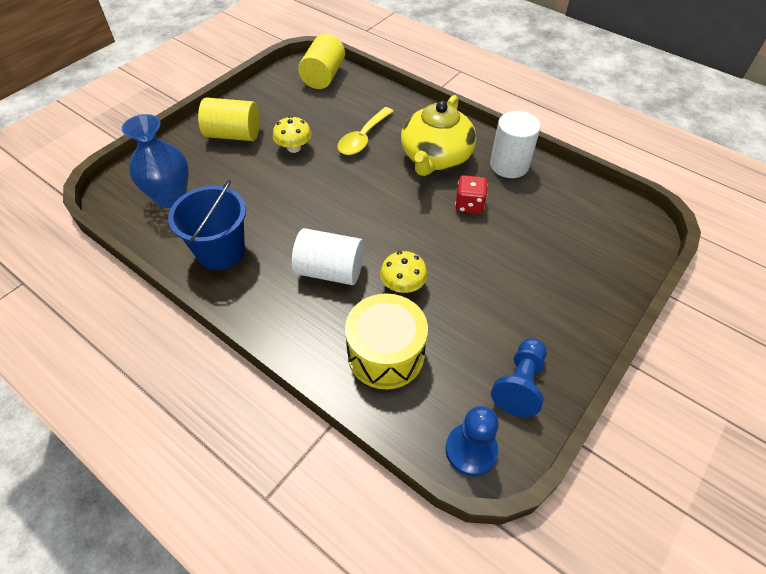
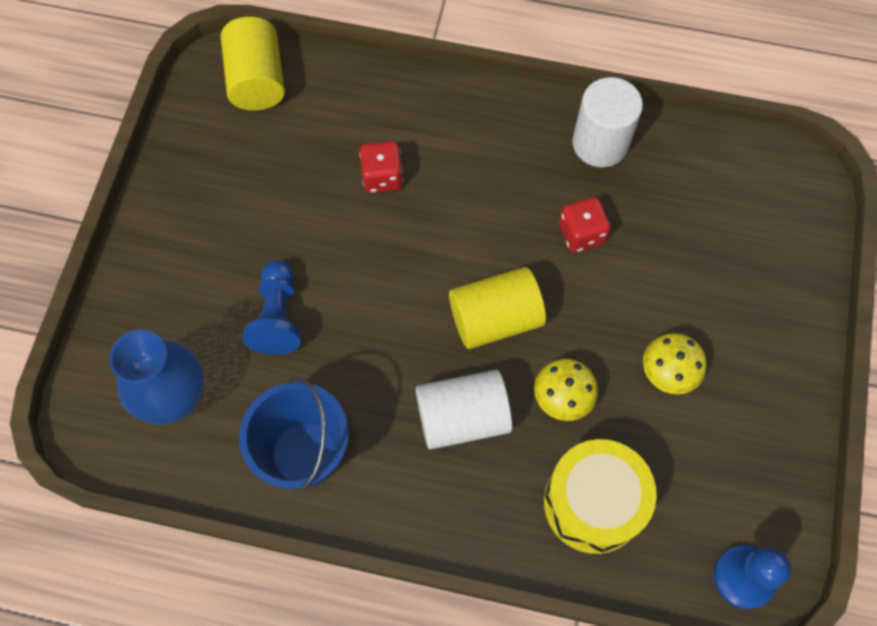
camera: 25 degrees left, 15 degrees up
(233, 135) = (193, 249): yellow cylinder -> yellow cylinder (495, 319)
(294, 148) = (295, 236): yellow mushroom -> yellow mushroom (668, 372)
(363, 138) = (382, 177): yellow spoon -> red dice
(435, 157) = (498, 171): yellow teapot -> none
(520, 384) = (757, 469): blue pawn -> blue pawn (278, 316)

